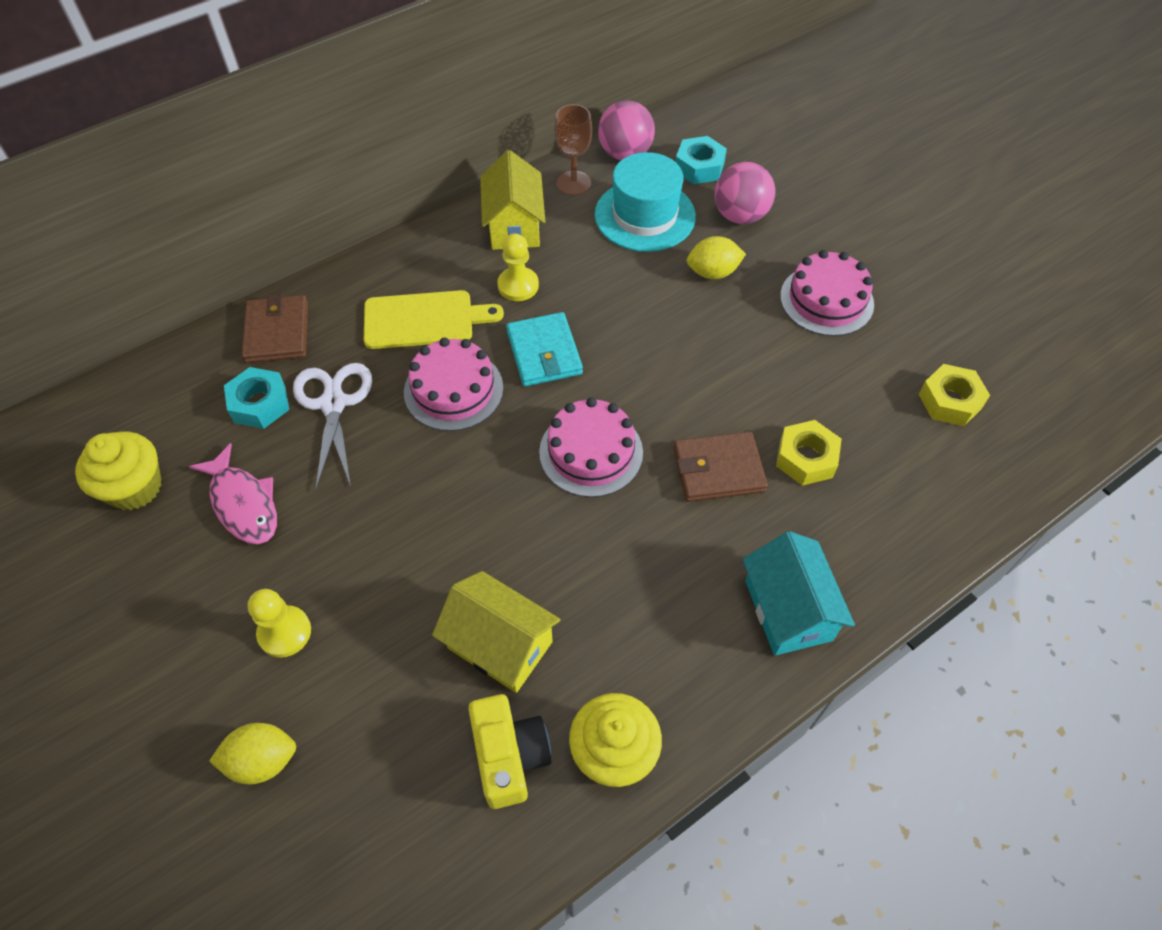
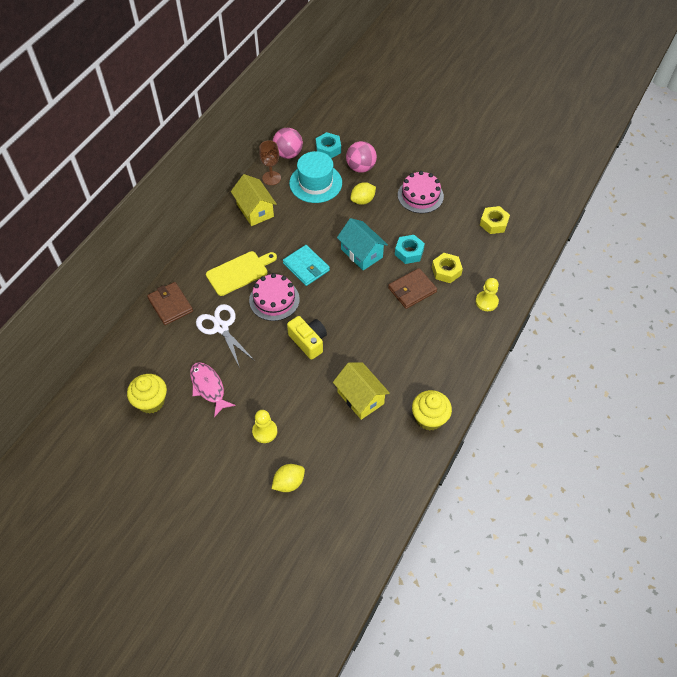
camera: 25 degrees left, 0 degrees up
(243, 503) = (208, 387): pink fish -> pink fish turned 150 degrees counterclockwise
(260, 404) = (185, 341): turquoise nut -> turquoise nut (409, 252)
(500, 645) = (360, 398): yellow house -> yellow house turned 45 degrees clockwise
(509, 756) = (389, 437): yellow camera -> yellow camera (308, 341)
(518, 285) = (275, 239): yellow pawn -> yellow pawn (486, 302)
(591, 452) = (353, 303): pink cake -> none
(788, 610) = (469, 336): turquoise house -> turquoise house (361, 253)

